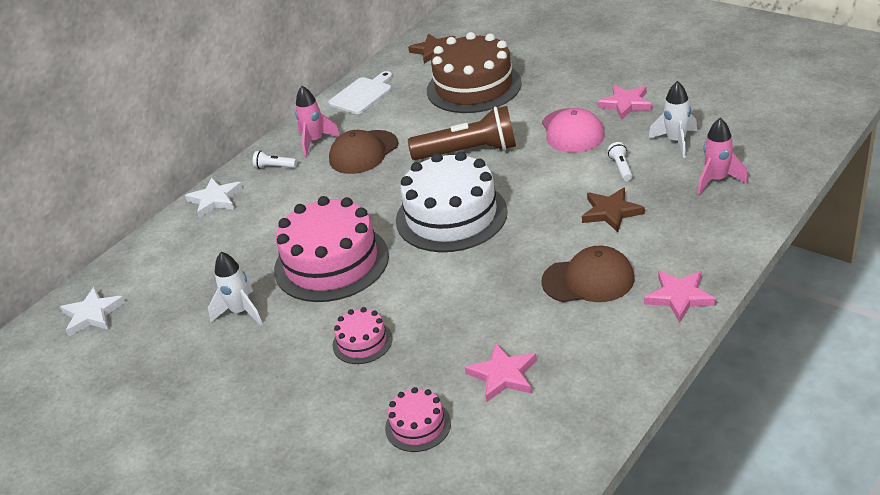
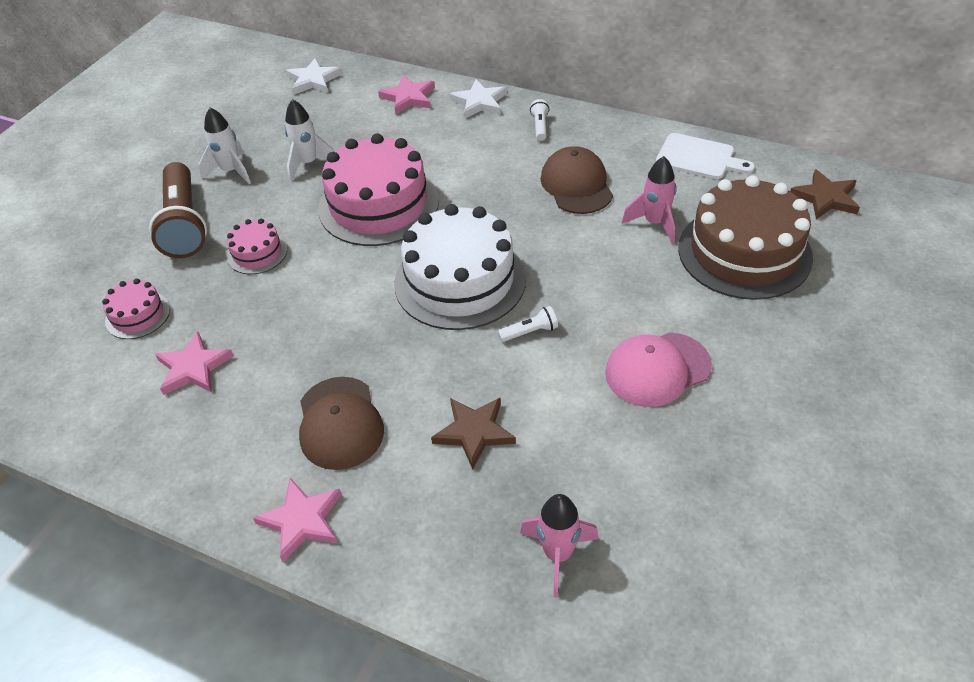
camera: 75 degrees right, 10 degrees up
(315, 142) = (592, 144): pink rocket -> pink rocket (654, 223)
(363, 152) = (576, 185): brown cap -> brown cap turned 45 degrees clockwise
(469, 151) = (591, 273): brown flashlight -> brown flashlight (185, 224)
(621, 168) = (576, 433): white flashlight -> white flashlight (530, 332)
(625, 104) = (742, 424): pink star -> pink star (409, 98)
(676, 142) = (651, 496): white rocket -> white rocket (231, 171)

